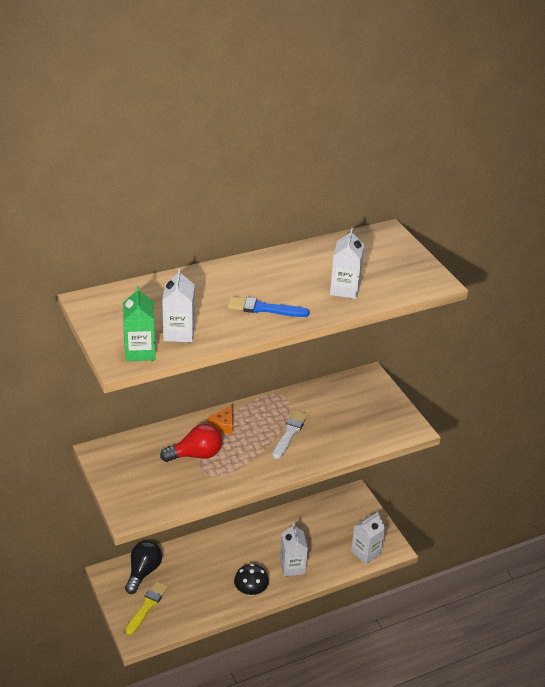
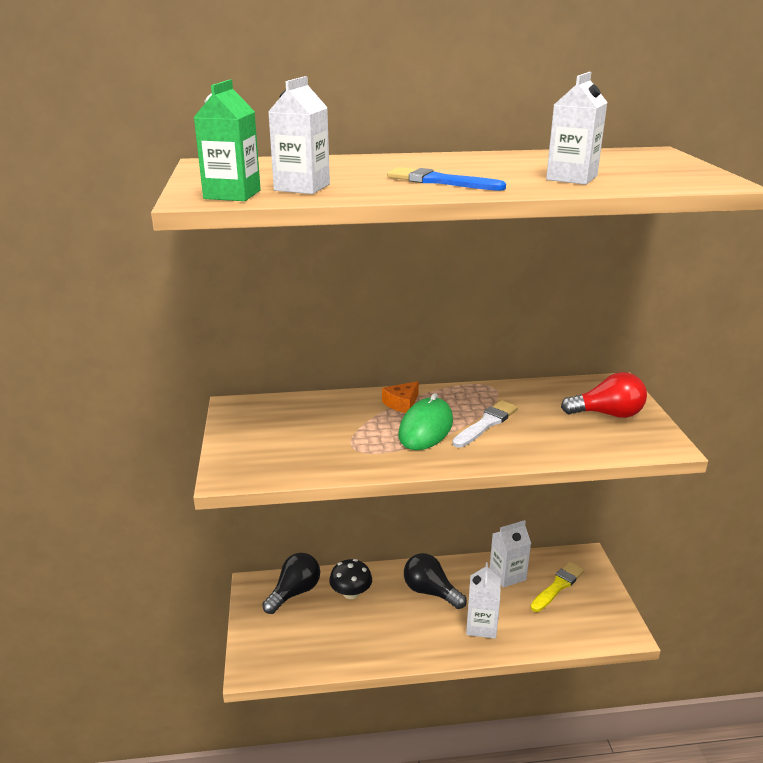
camera: 20 degrees right, 10 degrees down
(147, 606) = (281, 633): yellow brush -> yellow brush (558, 586)
(196, 455) = (351, 427): red light bulb -> red light bulb (607, 414)
(247, 548) = (430, 592): none -> black light bulb
(249, 445) = (426, 428): none -> green mouse
(251, 590) = (417, 643): black mushroom -> black mushroom (351, 593)
(366, 552) = (586, 629): white carton -> white carton (507, 575)

